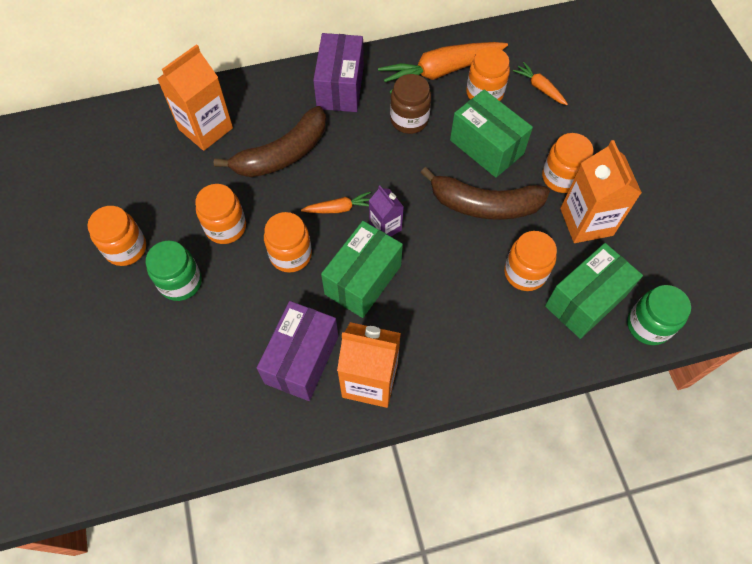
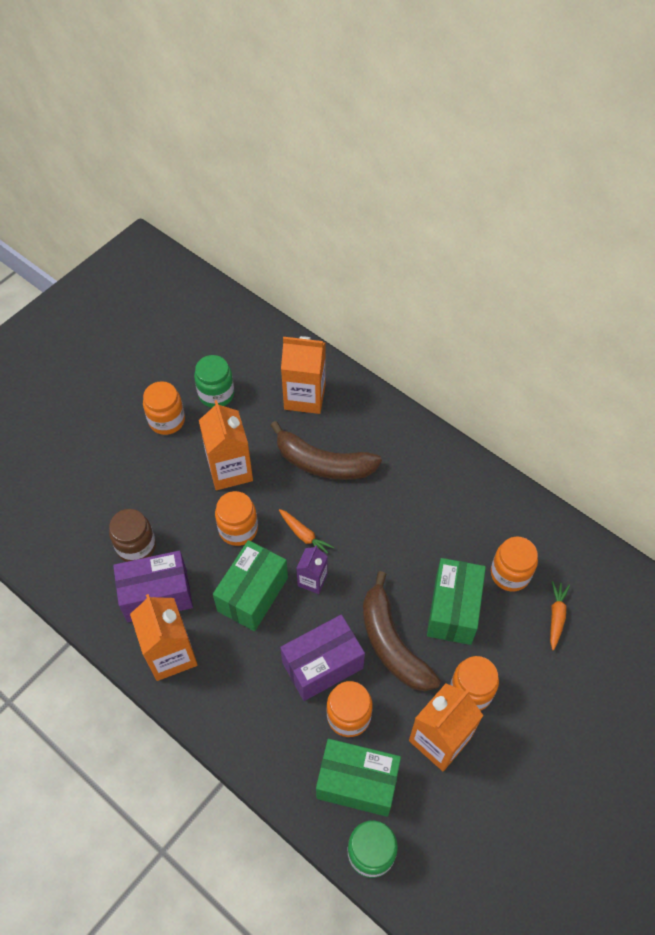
camera: 55 degrees right, 5 degrees down
(180, 282) = (164, 473): green jar -> green jar (216, 394)
(225, 227) = (230, 470): orange jar -> orange carton
(340, 87) = (421, 460): purple box -> purple box (322, 665)
(363, 280) = (253, 594): green box -> green box turned 60 degrees counterclockwise
(409, 119) = (431, 532): brown jar -> brown jar (136, 546)
(441, 72) = (503, 525): orange carrot -> none

